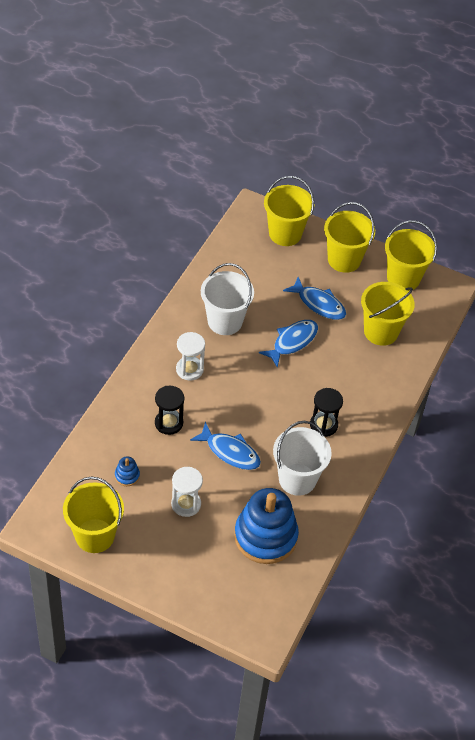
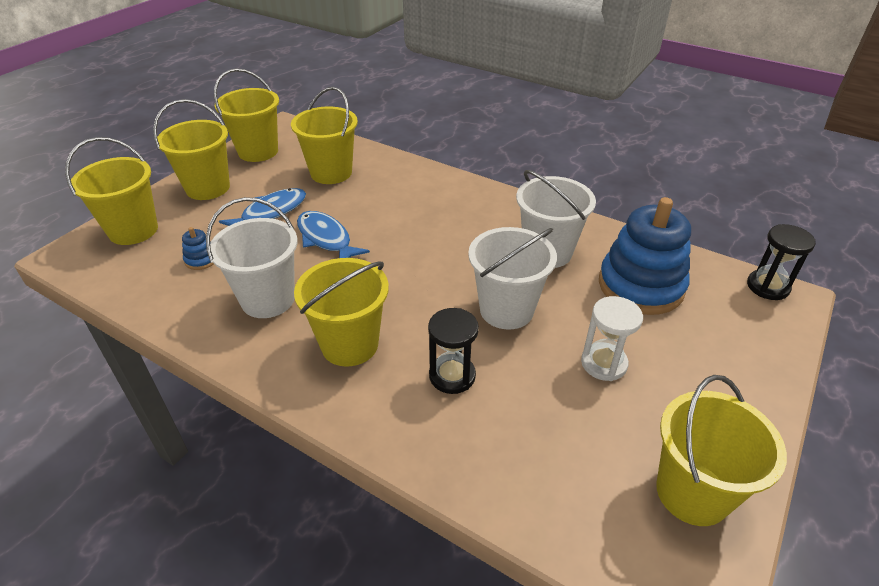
camera: 80 degrees left, 10 degrees down
(127, 476) = (559, 437): blue stacking toy -> blue stacking toy (201, 259)
(189, 369) = (349, 344): white hourglass -> yellow bucket
(230, 452) = (506, 310): blue fish -> white bucket
(323, 425) = (464, 225): black hourglass -> black hourglass (767, 287)

